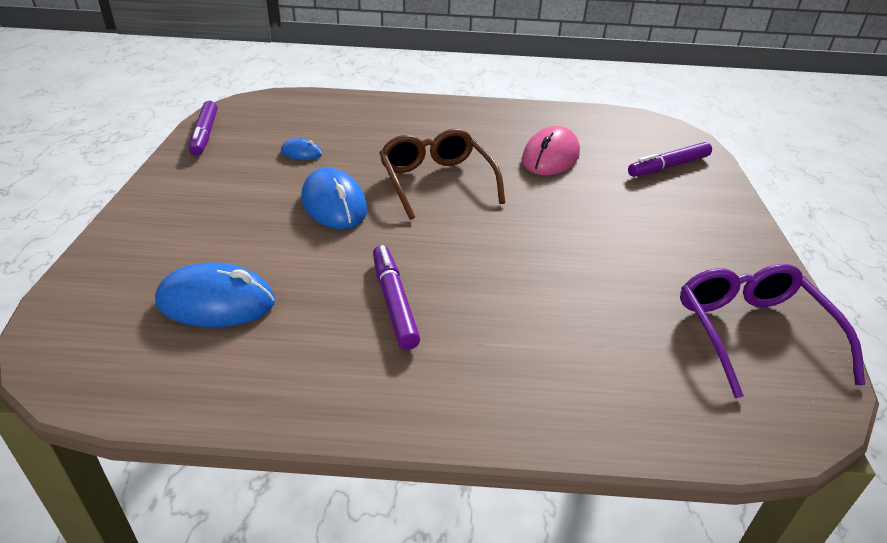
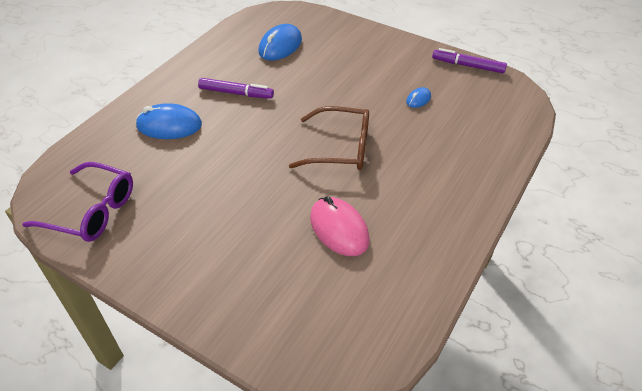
camera: 120 degrees right, 10 degrees up
(334, 205) = (341, 97): blue mouse -> blue mouse (169, 125)
(668, 167) = (273, 307): purple marker -> none

